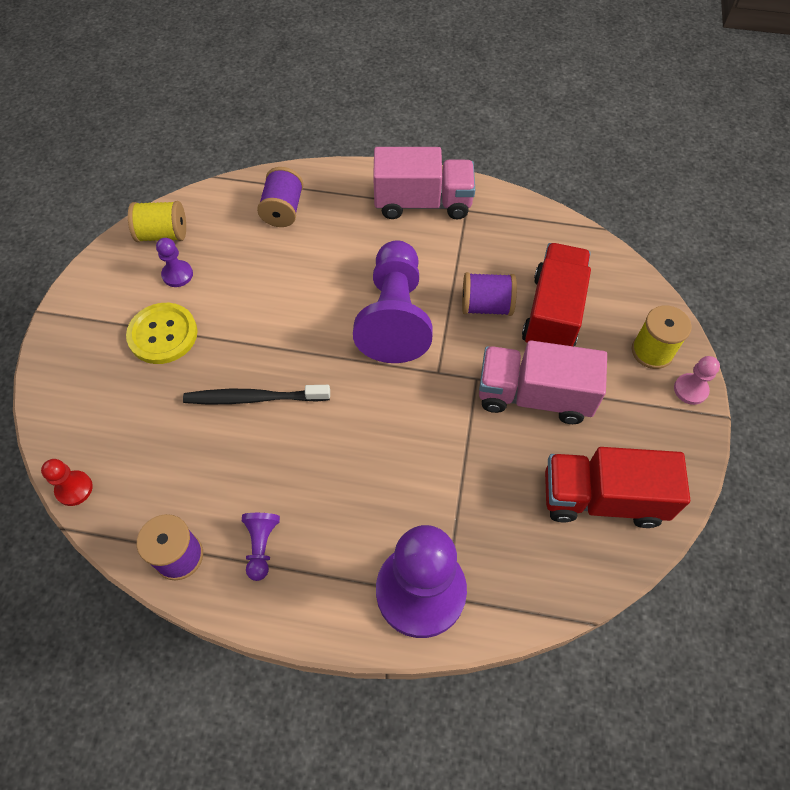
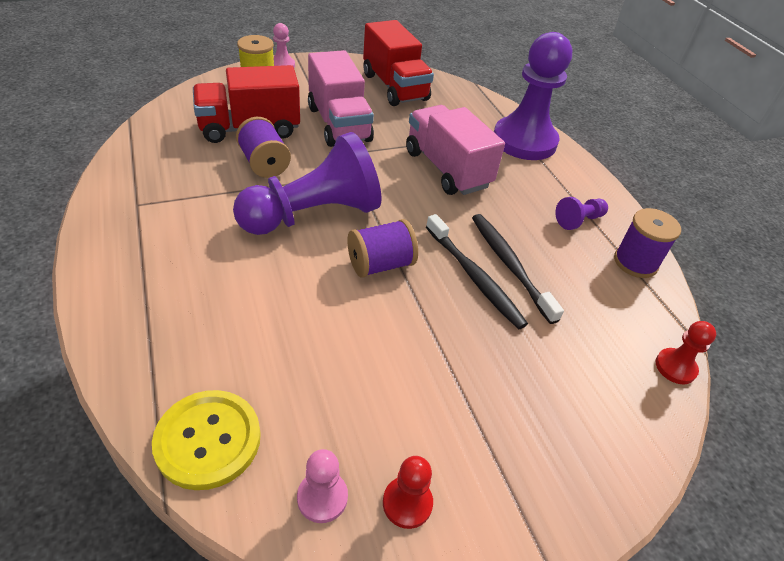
camera: 125 degrees left, 15 degrees down
(130, 268) = (407, 503): none -> red pawn
(163, 234) = (322, 497): yellow spool -> pink pawn
(163, 334) = (471, 394): yellow button -> yellow button (208, 440)
(177, 275) = (380, 431): purple pawn -> none
(249, 435) = (509, 264): none -> black toothbrush
(283, 210) = (205, 366): purple spool -> purple spool (380, 264)
(422, 203) = (138, 239): pink truck -> pink truck (447, 169)

